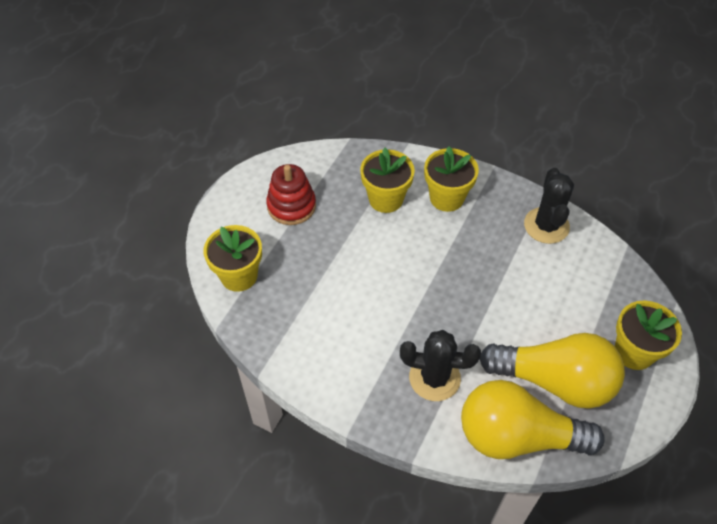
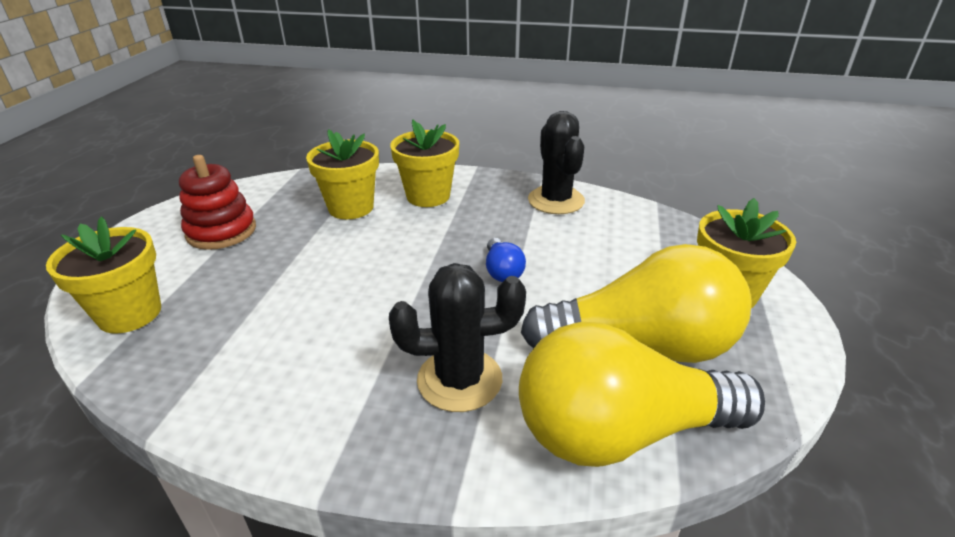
camera: 15 degrees left, 20 degrees down
(483, 293) = (502, 271): none -> blue light bulb

